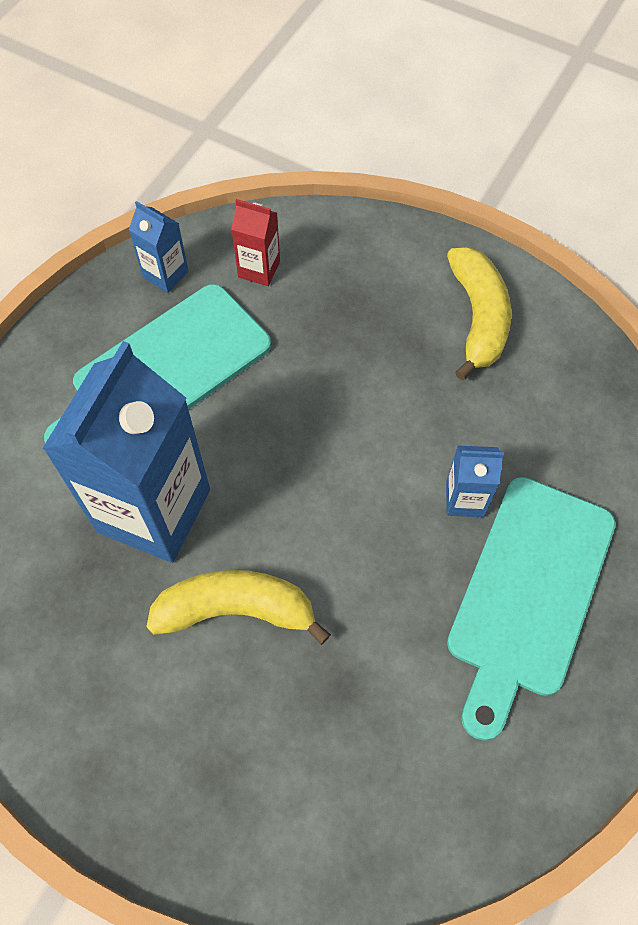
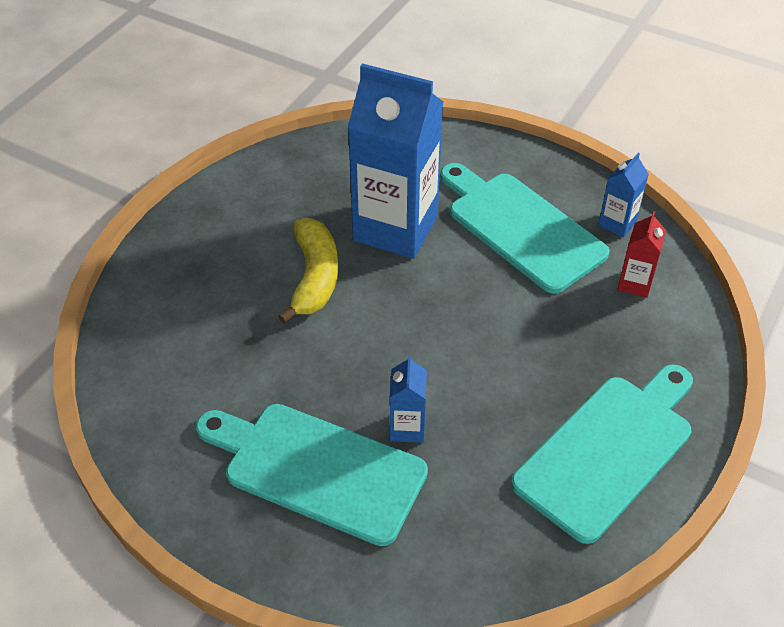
camera: 90 degrees right, 15 degrees down
(478, 318) = (608, 451): yellow banana -> turquoise cutting board

